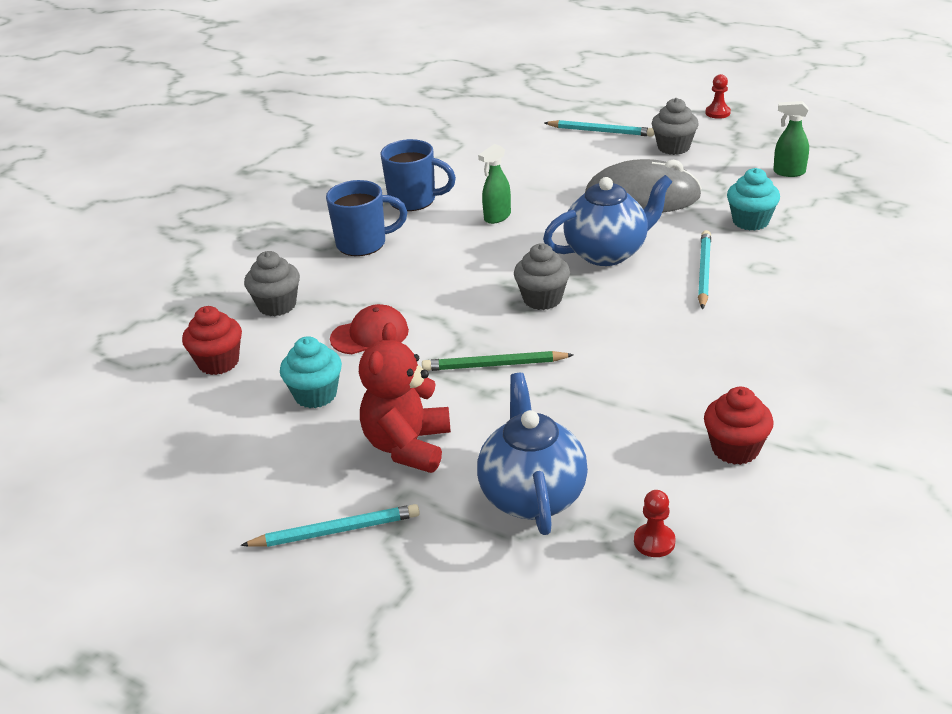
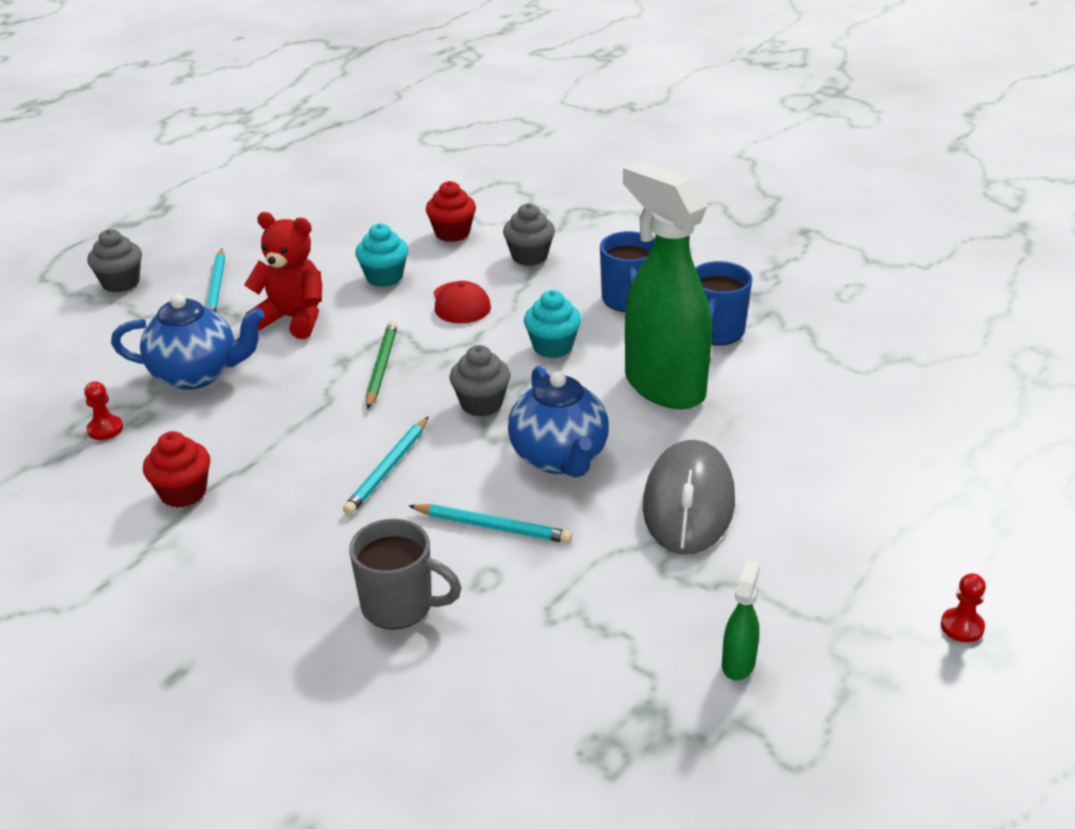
camera: 95 degrees right, 0 degrees up
(497, 217) = (663, 386): green spray bottle -> green spray bottle, size x2.48
(600, 131) = (895, 492): turquoise pencil -> turquoise pencil (388, 469)
(673, 147) = (836, 556): grey cupcake -> grey cupcake (121, 283)
(750, 221) = (601, 591): turquoise cupcake -> turquoise cupcake (552, 347)
(813, 299) = (400, 606): none -> grey mug

